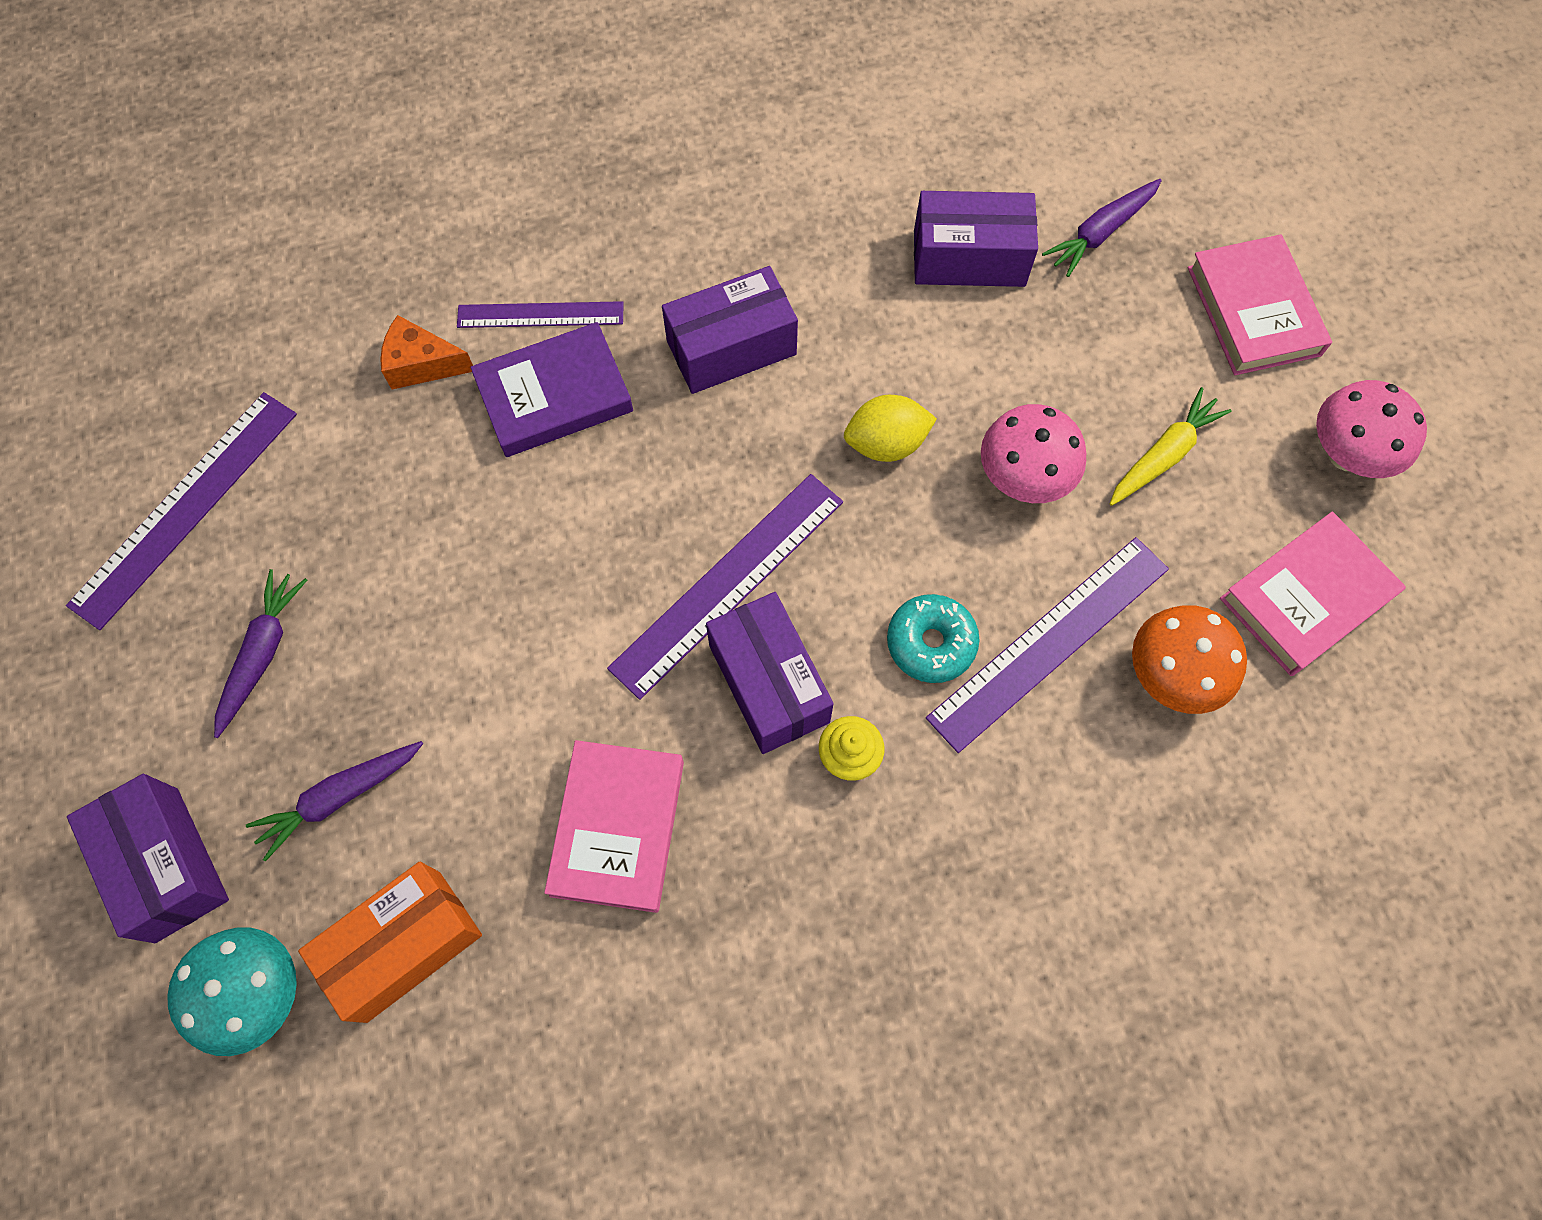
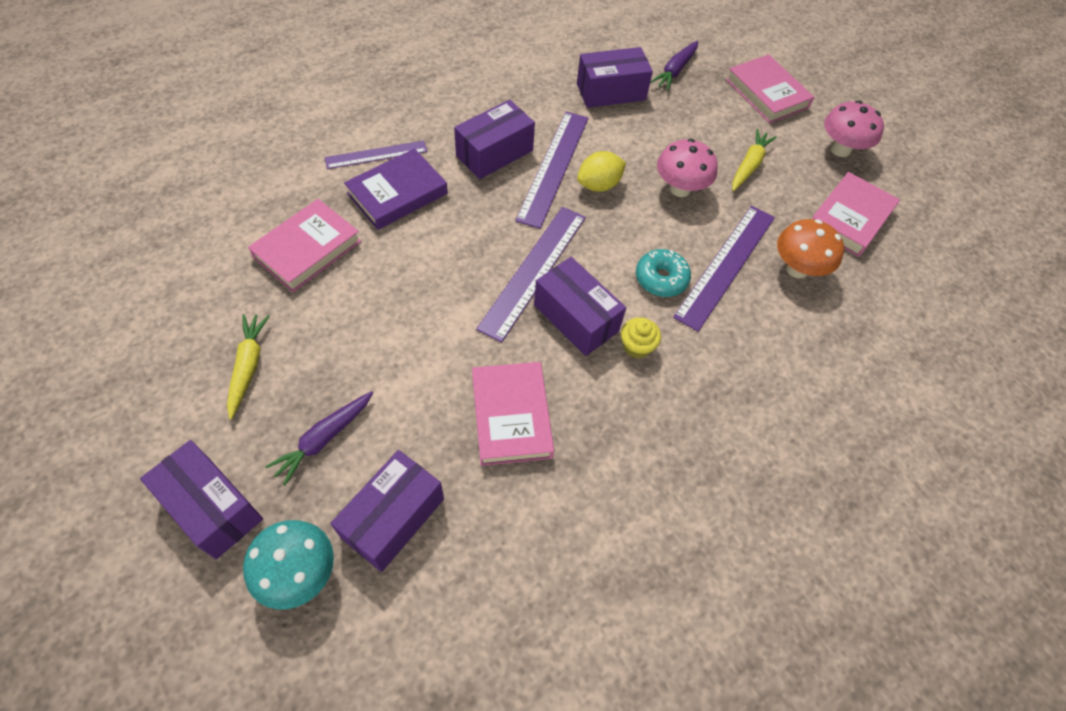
camera: 20 degrees left, 10 degrees down
(185, 507) = (174, 293): purple ruler -> purple ruler (553, 167)
(262, 654) = (248, 366): purple carrot -> yellow carrot
(392, 470) = (307, 249): none -> pink book
(404, 945) = (393, 518): orange box -> purple box
(422, 364) = (310, 191): orange cheese -> none

